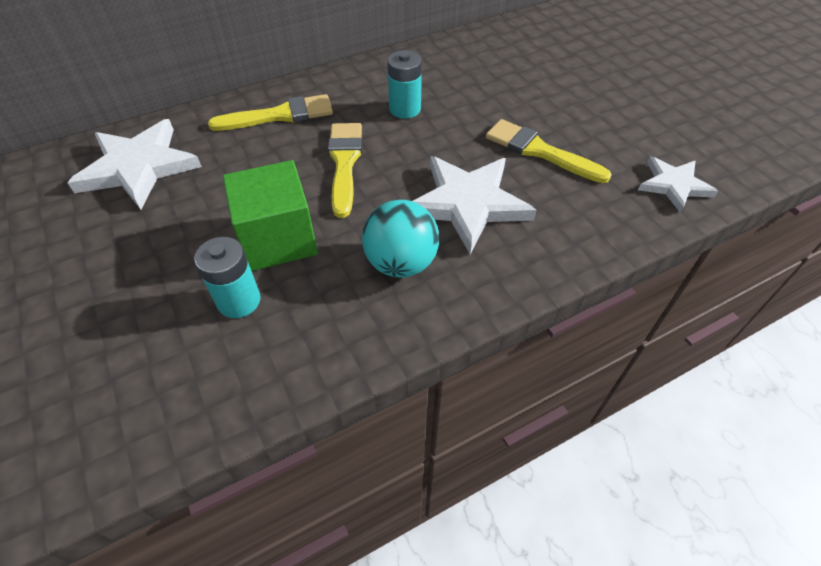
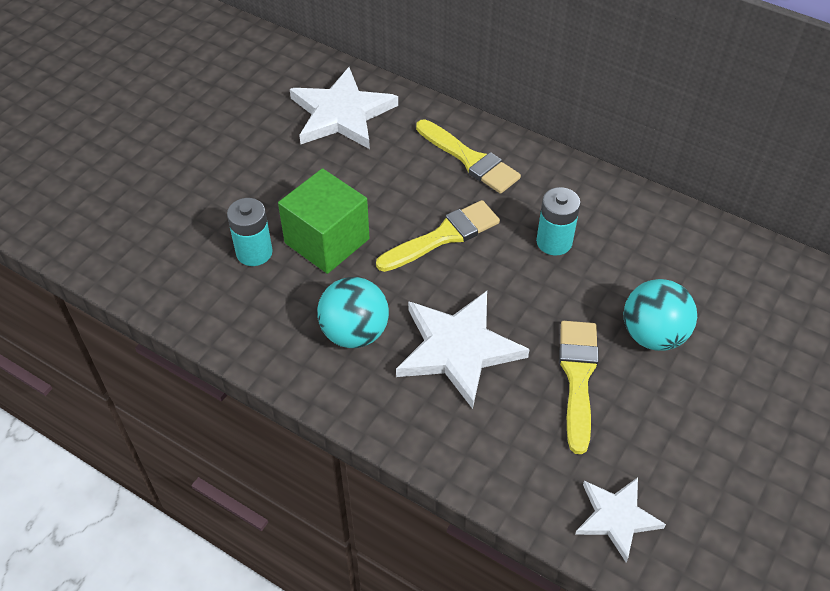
camera: 60 degrees right, 0 degrees up
(526, 101) = (653, 335): none -> turquoise ball

